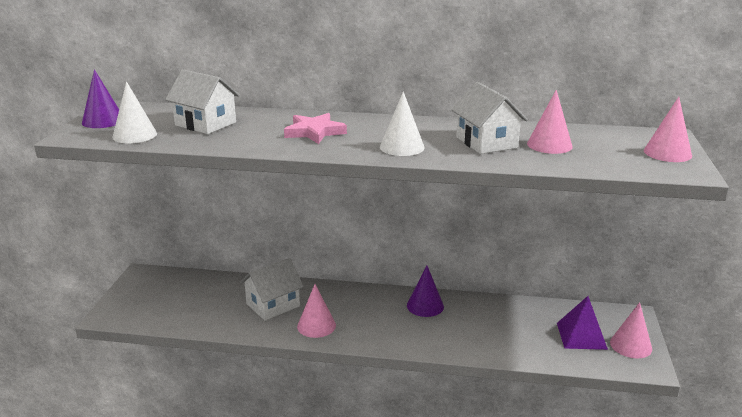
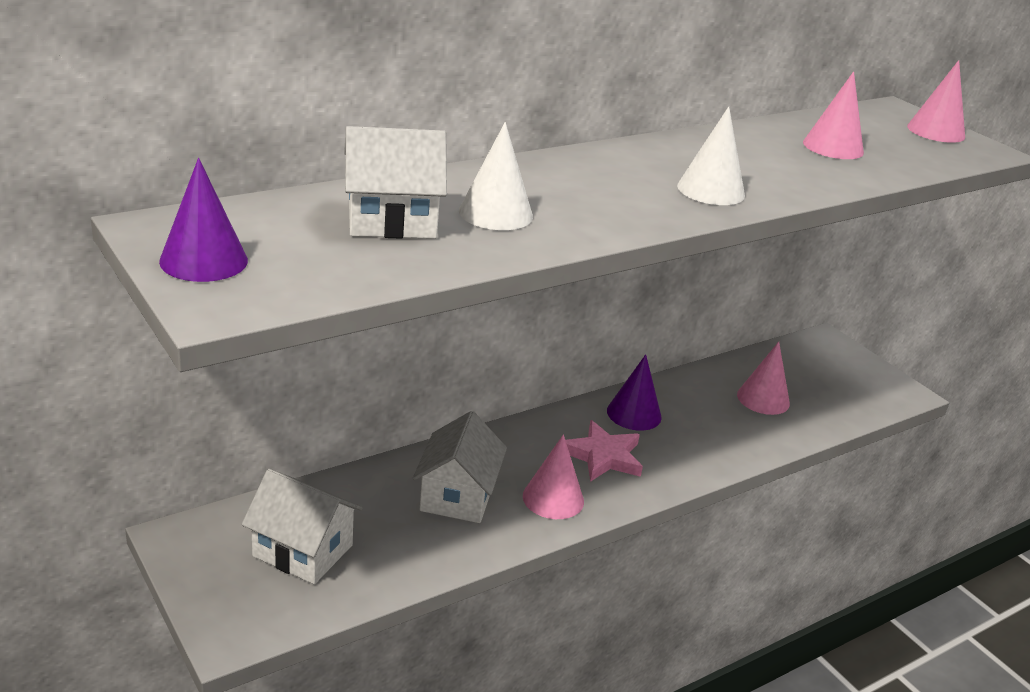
camera: 45 degrees left, 5 degrees up
(134, 135) = (326, 273): white cone -> white cone (495, 213)
(314, 132) = (568, 194): pink star -> pink star (603, 456)
(486, 142) = (775, 159): white house -> white house (303, 550)
(581, 336) = (818, 383): purple pyramid -> none
(631, 345) = (866, 375): pink cone -> pink cone (763, 399)

